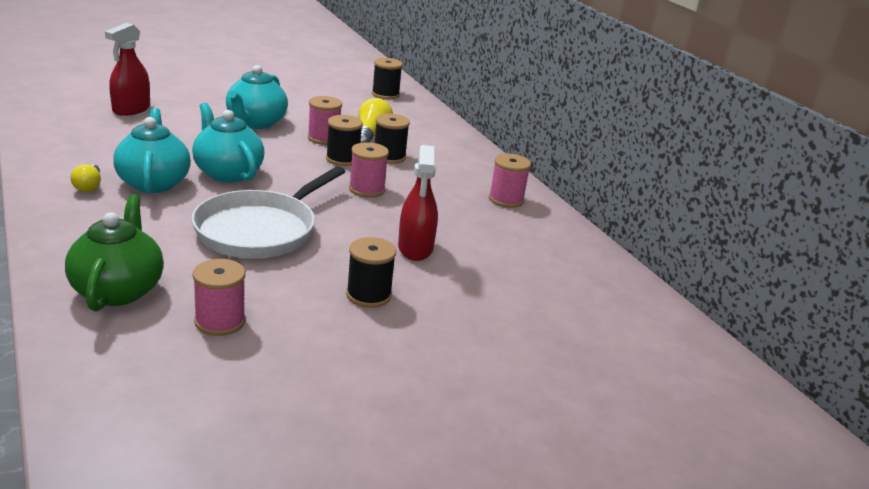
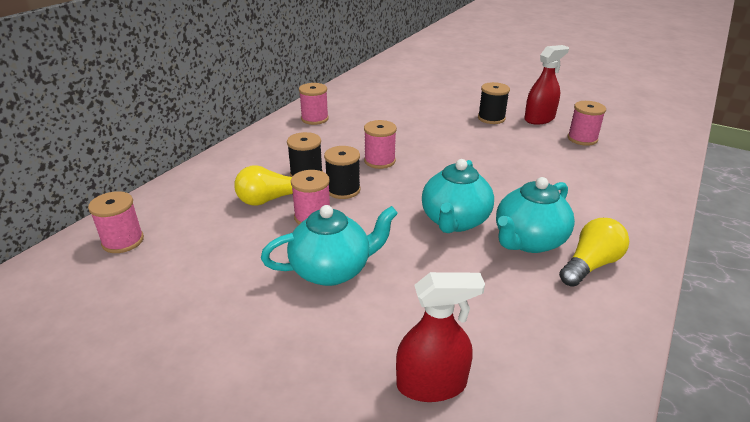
camera: 120 degrees left, 5 degrees up
(88, 186) = (590, 265): yellow light bulb -> yellow light bulb, size x1.59
(118, 290) = (626, 174): green teapot -> none
(260, 230) = (497, 168): white pan -> none
(385, 94) = (123, 241): black spool -> pink spool
(415, 248) = (426, 123): red spray bottle -> red spray bottle (539, 119)

